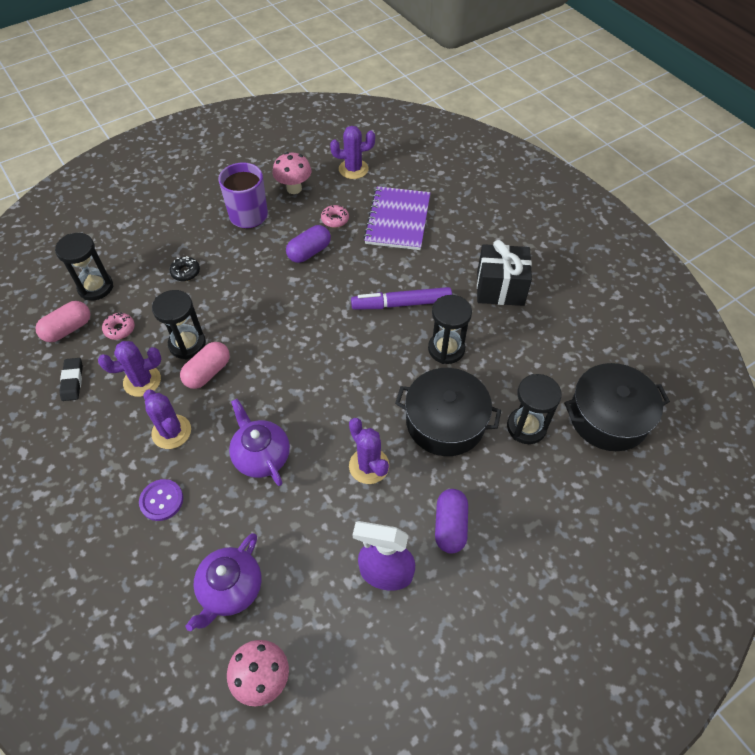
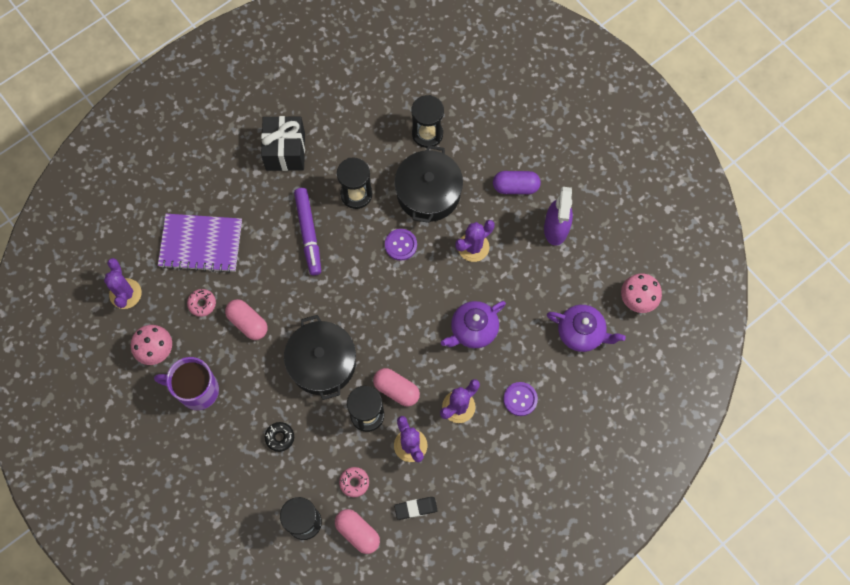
camera: 95 degrees left, 15 degrees up
(309, 252) = (248, 323): purple capsule -> pink capsule
(379, 388) = (400, 245): none -> purple button
(608, 417) = (413, 76): black pot -> black pot (322, 363)

